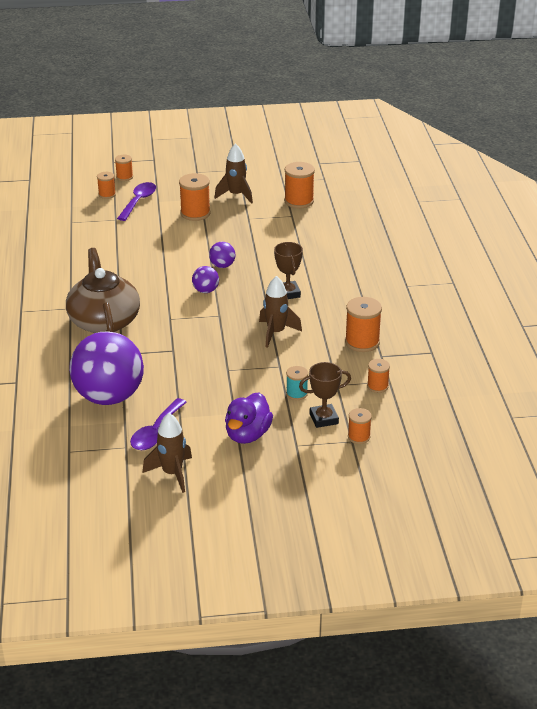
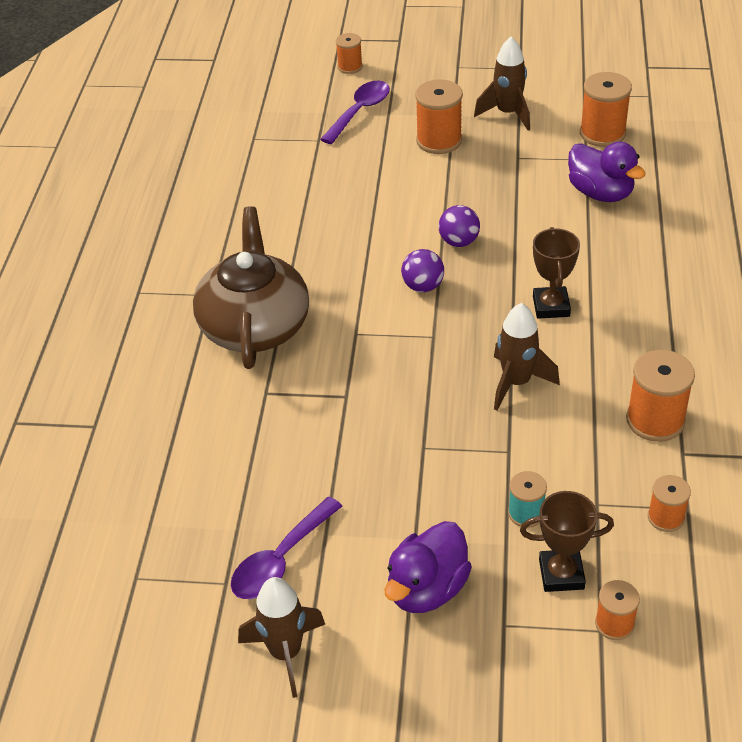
camera: 15 degrees right, 10 degrees up
(107, 194) = (317, 95): orange spool -> none
(109, 397) = (225, 476): purple ball -> none
(305, 233) = (600, 193): none -> purple duck

